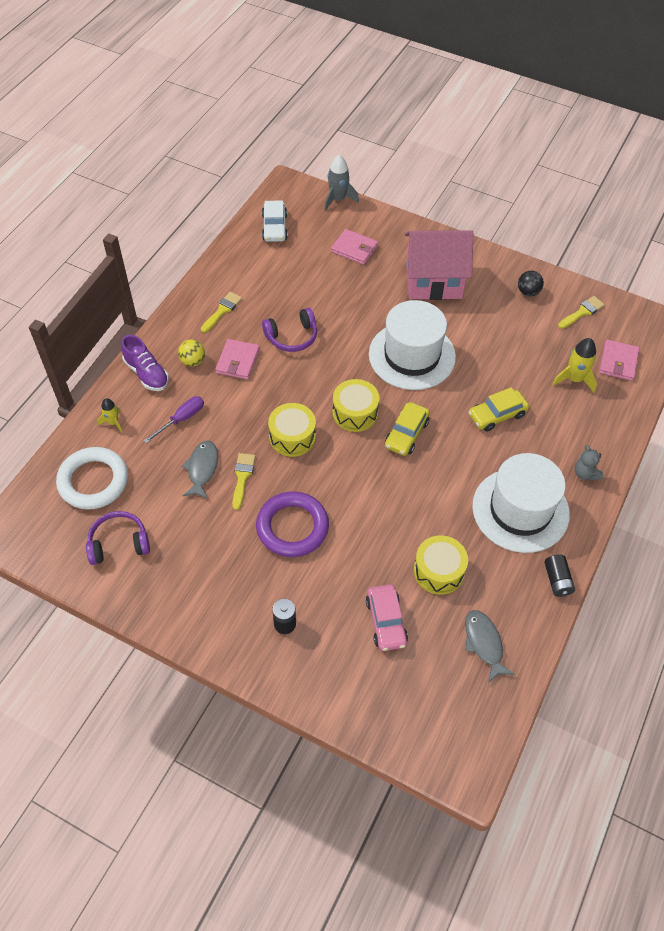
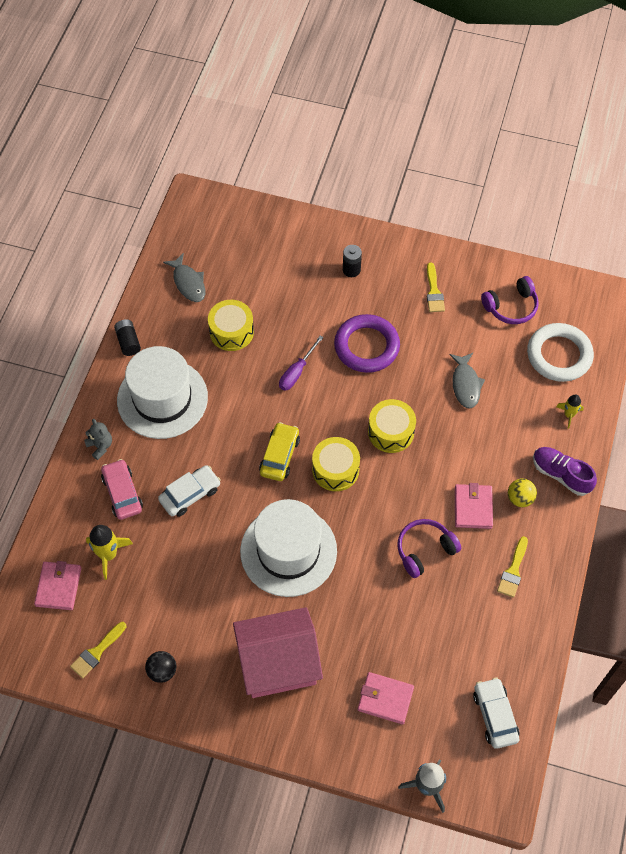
camera: 170 degrees right, 5 degrees up
(181, 419) = (504, 431): purple screwdriver -> purple screwdriver (297, 372)
(242, 477) = (425, 383): yellow brush -> yellow brush (434, 291)
(386, 621) = (270, 285): pink car -> pink car (122, 493)
(497, 415) = (190, 494): yellow car -> white car

